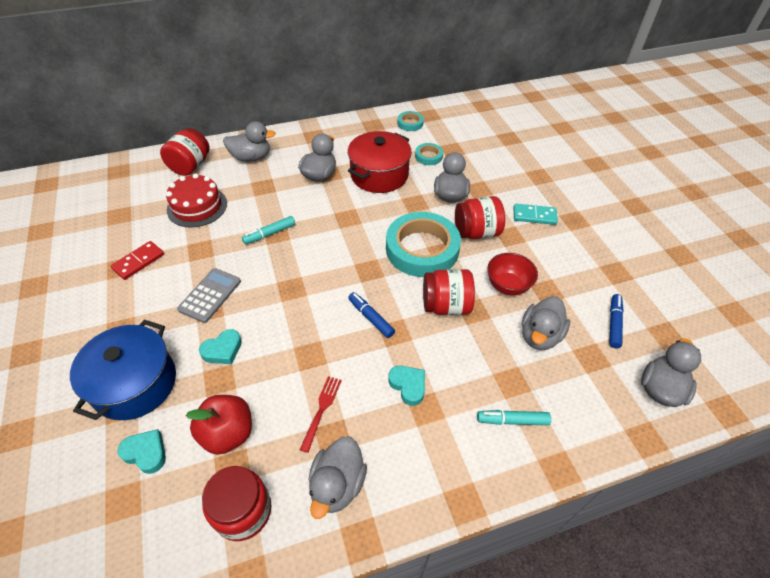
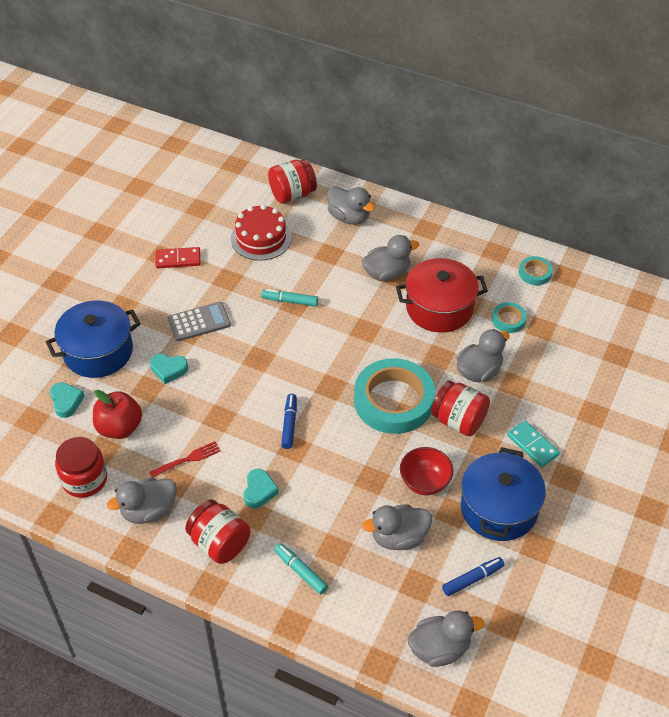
camera: 45 degrees right, 0 degrees up
(446, 305) = (355, 459): red jar -> red jar (219, 543)
(567, 267) = (499, 508): none -> blue pot

